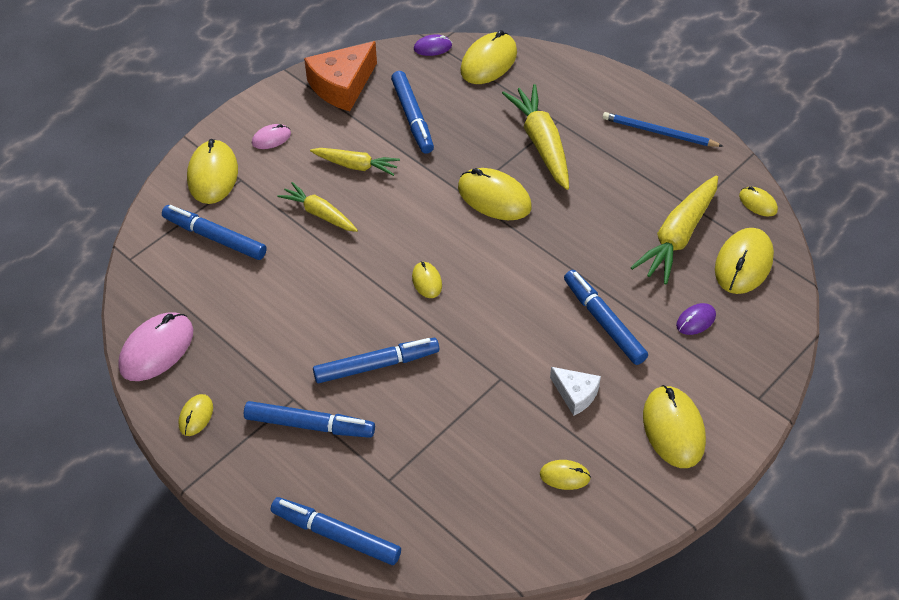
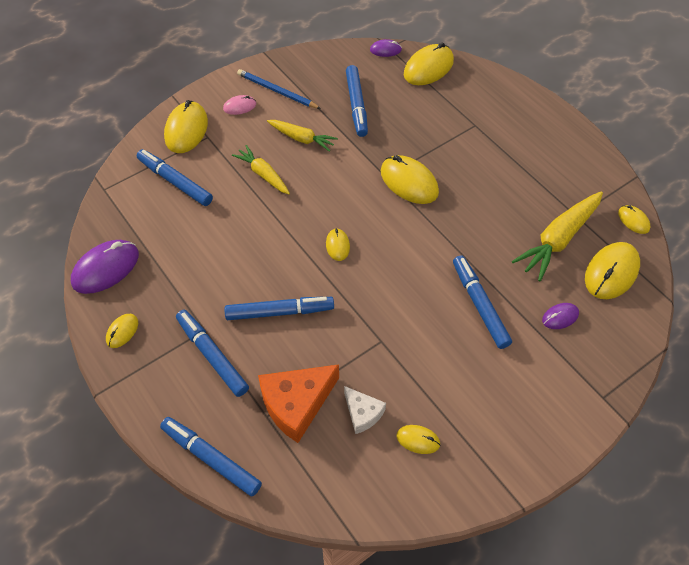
camera: 10 degrees right, 5 degrees up
(157, 349) = (106, 268): pink mouse -> purple mouse
(309, 425) = (212, 355): blue marker -> blue marker turned 150 degrees counterclockwise
(342, 86) = (306, 71): orange cheese -> orange cheese (296, 404)
(541, 143) = (457, 142): yellow carrot -> none
(576, 394) = (442, 366): white cheese -> white cheese (362, 413)
(659, 132) = (559, 146): blue pencil -> blue pencil (277, 91)
(673, 429) = (522, 413): yellow mouse -> none

